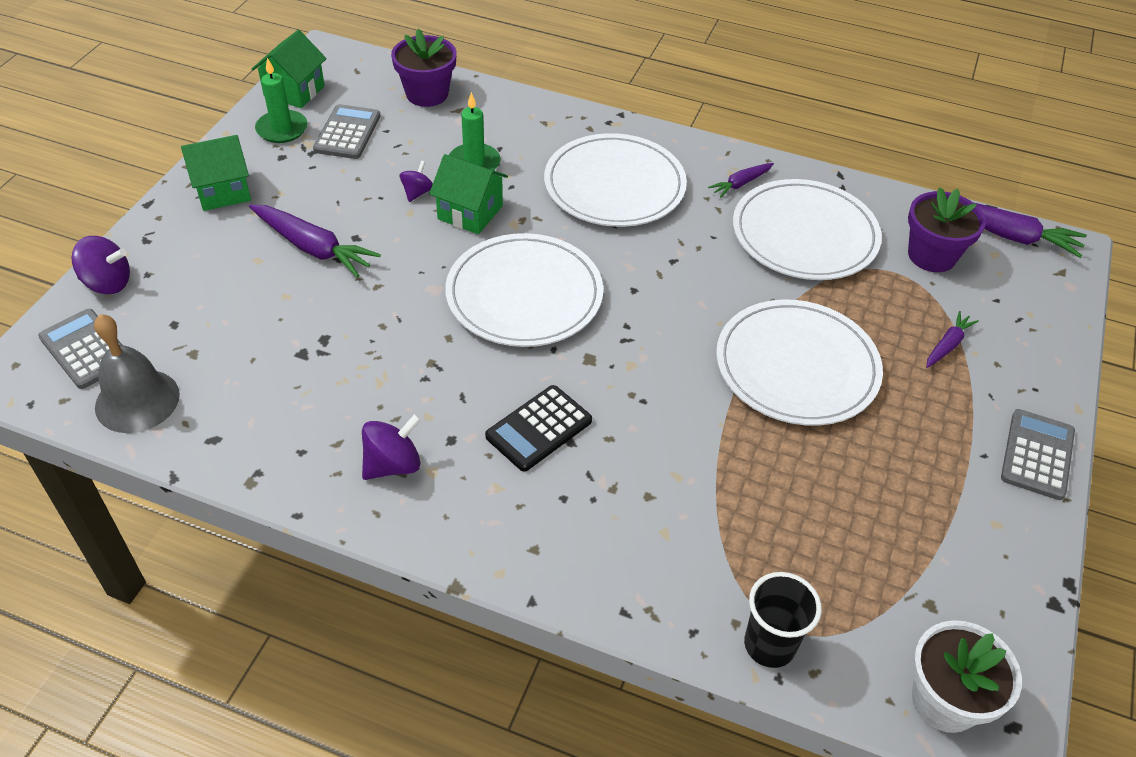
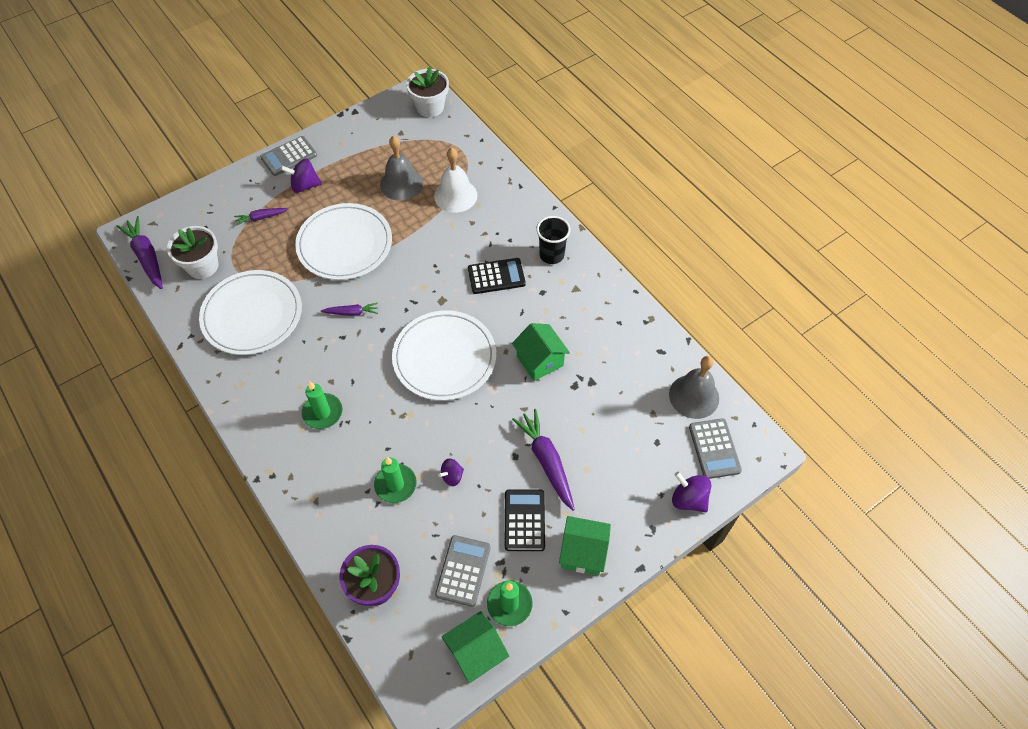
camera: 145 degrees left, 10 degrees up
(307, 190) = (524, 520): none -> black calculator
(347, 133) = (463, 570): grey calculator -> grey calculator turned 150 degrees clockwise
(393, 464) = (578, 293): purple spinning top -> purple spinning top (305, 185)
(470, 212) = (430, 439): green house -> green house (540, 361)
(614, 185) = (322, 412): white plate -> green candle
(717, 530) = (455, 195): none -> white bell
(740, 184) = (246, 371): purple carrot -> purple carrot (352, 312)
(769, 645) = (475, 150): black cup -> black cup (551, 255)
(822, 503) = (401, 184): none -> grey bell
(931, 255) = (202, 266): purple flower pot -> white flower pot

